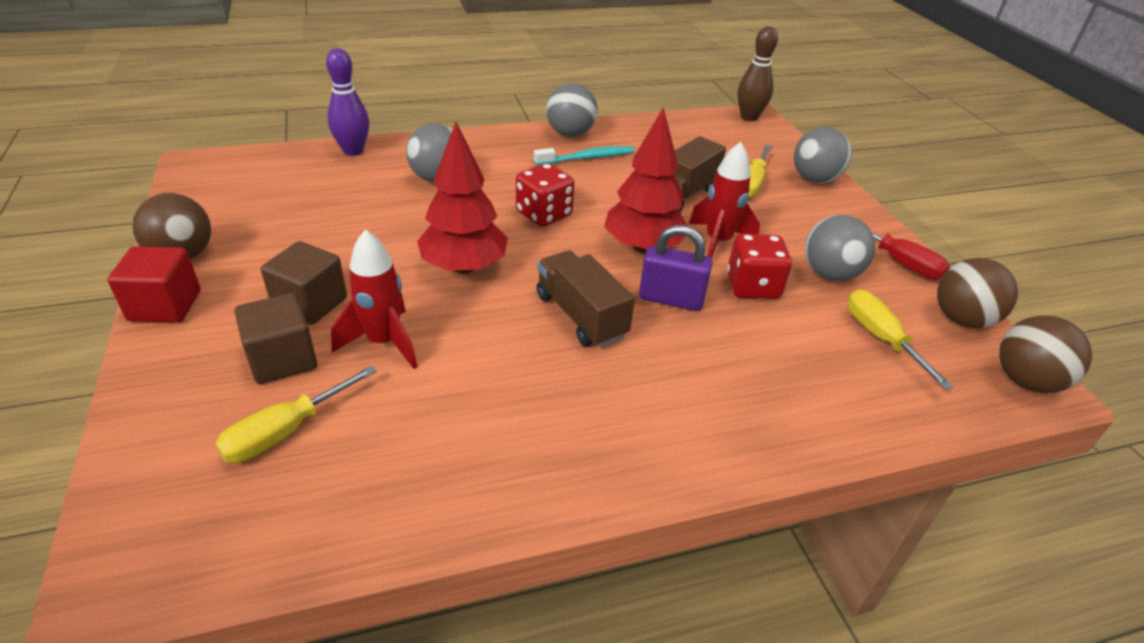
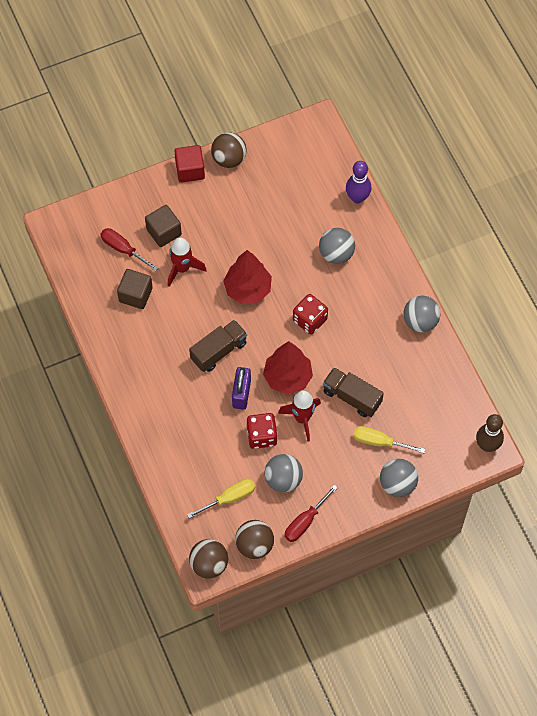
camera: 85 degrees right, 25 degrees up
(285, 432) = (123, 249): yellow screwdriver -> red screwdriver
(310, 303) = (204, 229): brown cube -> brown cube (135, 295)
(587, 158) = (387, 336): turquoise toothbrush -> none

